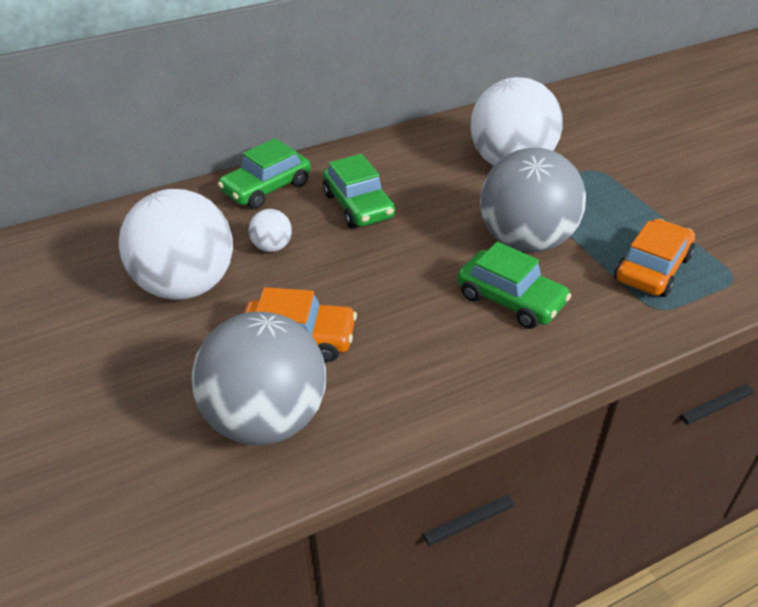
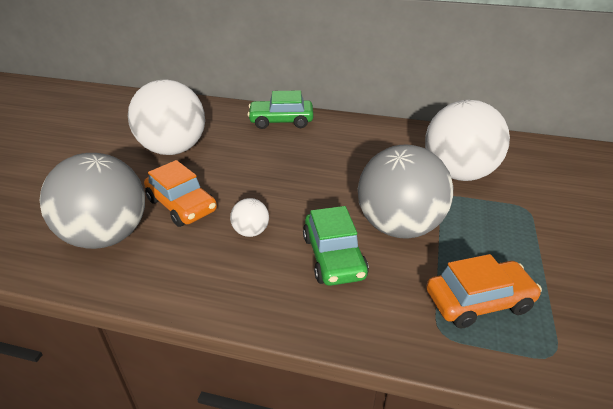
camera: 40 degrees right, 5 degrees down
(272, 247) = (240, 151): white ball -> white ball (251, 231)
(358, 206) = (318, 152): green car -> none

